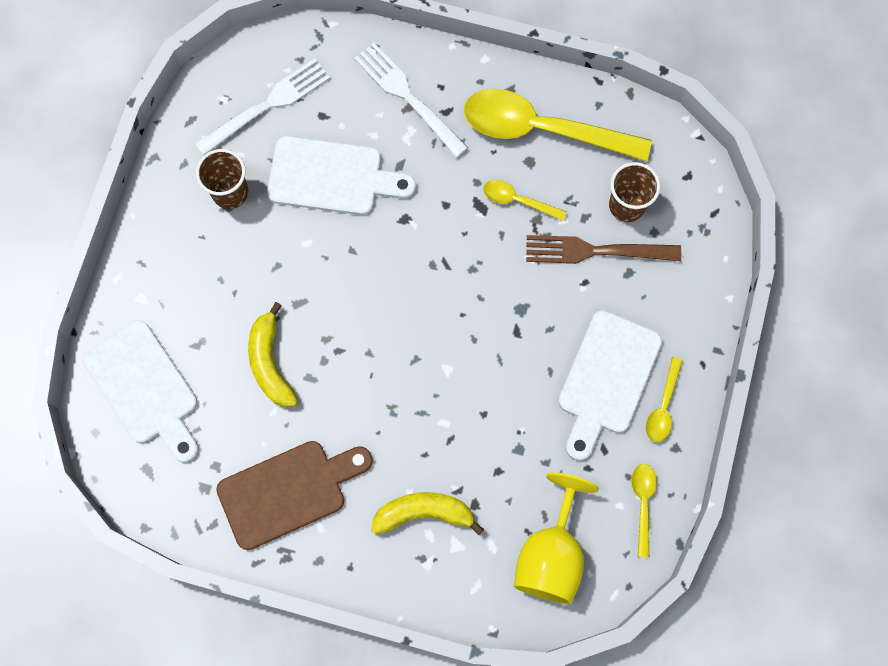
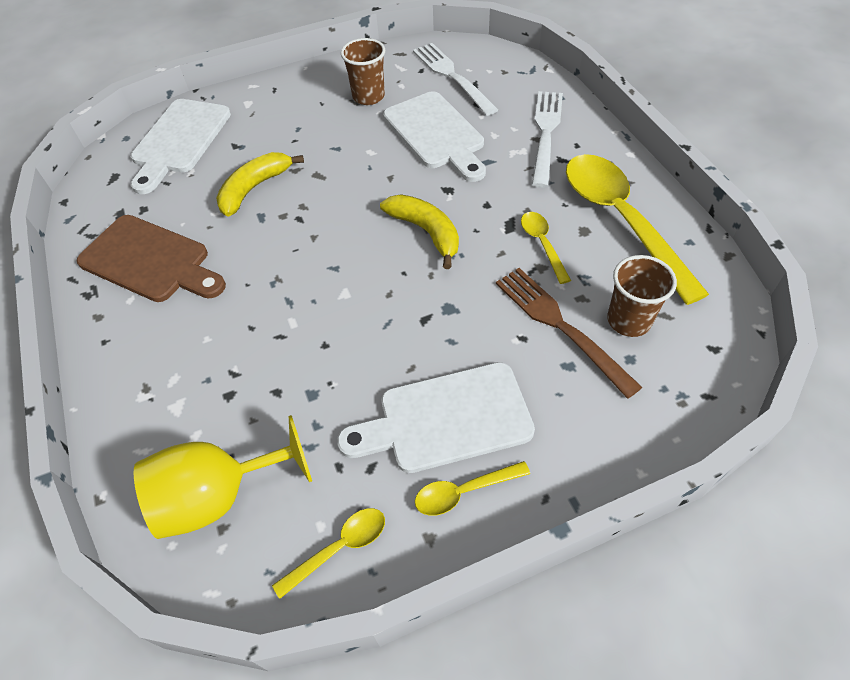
camera: 55 degrees right, 20 degrees down
(267, 105) = (452, 76): white fork -> white fork turned 135 degrees counterclockwise
(423, 513) = (192, 361): yellow banana -> yellow banana (426, 232)

